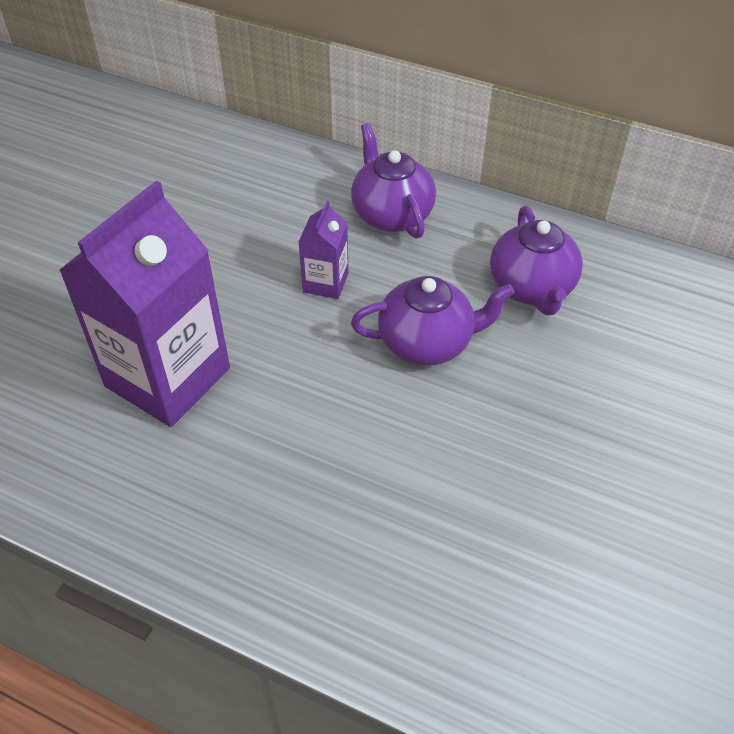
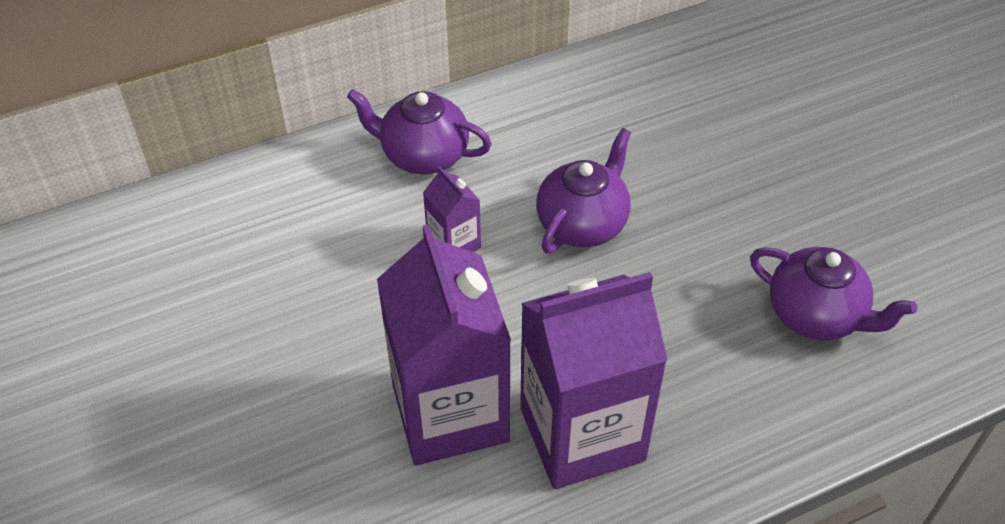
camera: 50 degrees left, 0 degrees up
(217, 468) = (582, 434): none -> purple carton
(531, 288) = (591, 130): purple teapot -> purple teapot (816, 315)

